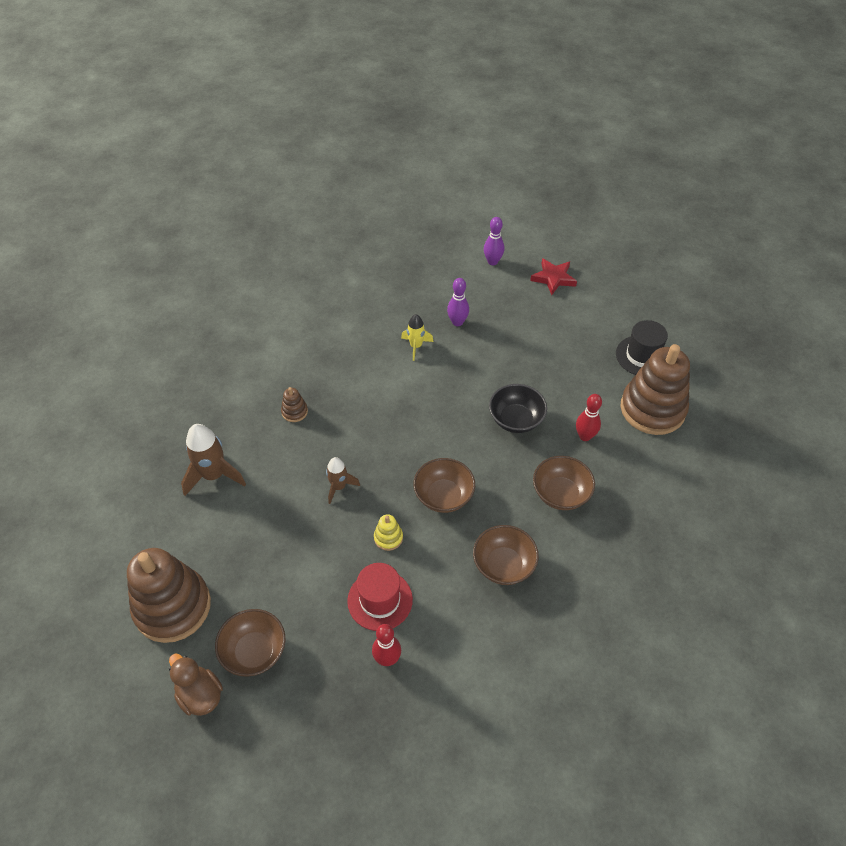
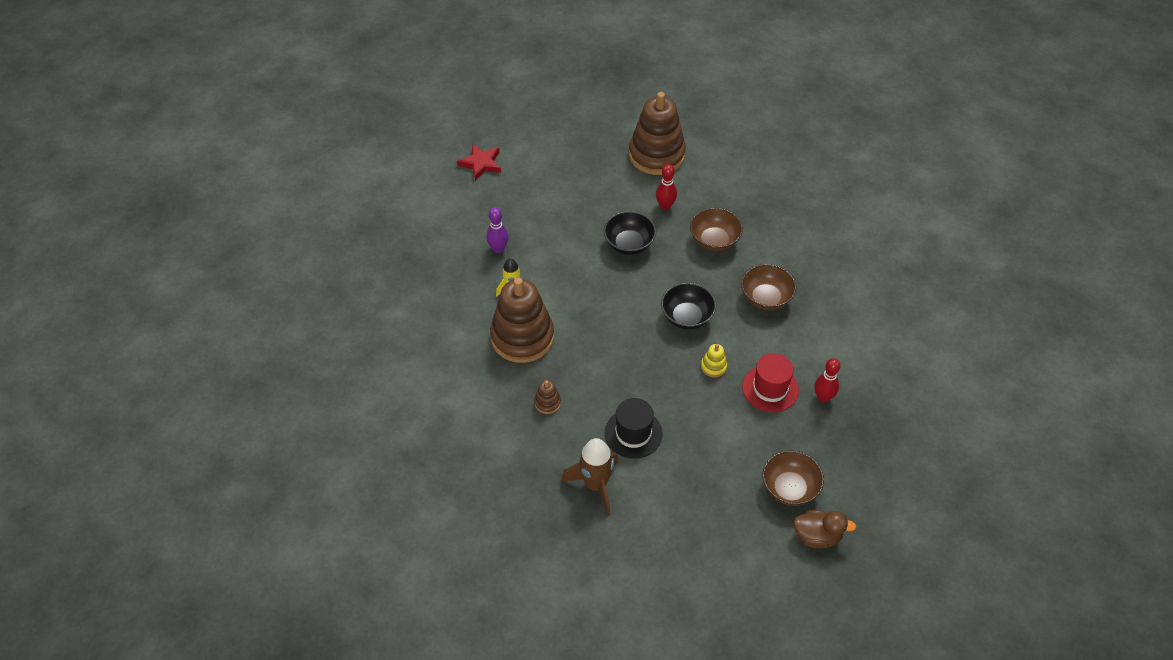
camera: 70 degrees left, 0 degrees up
(172, 607) = (727, 544): brown stacking toy -> brown stacking toy (522, 337)
(200, 695) = (817, 536): brown duck -> brown duck turned 150 degrees counterclockwise
(339, 487) = (648, 388): brown rocket -> none
(443, 496) = (687, 317): brown bowl -> black bowl
(492, 262) = (435, 199): purple bowling pin -> none
(642, 356) = (600, 140): black hat -> black hat (633, 433)

